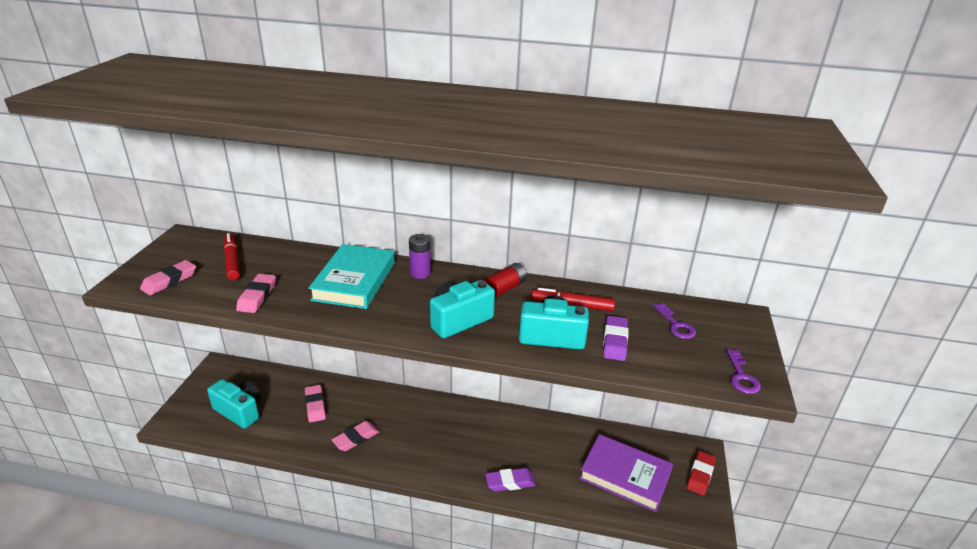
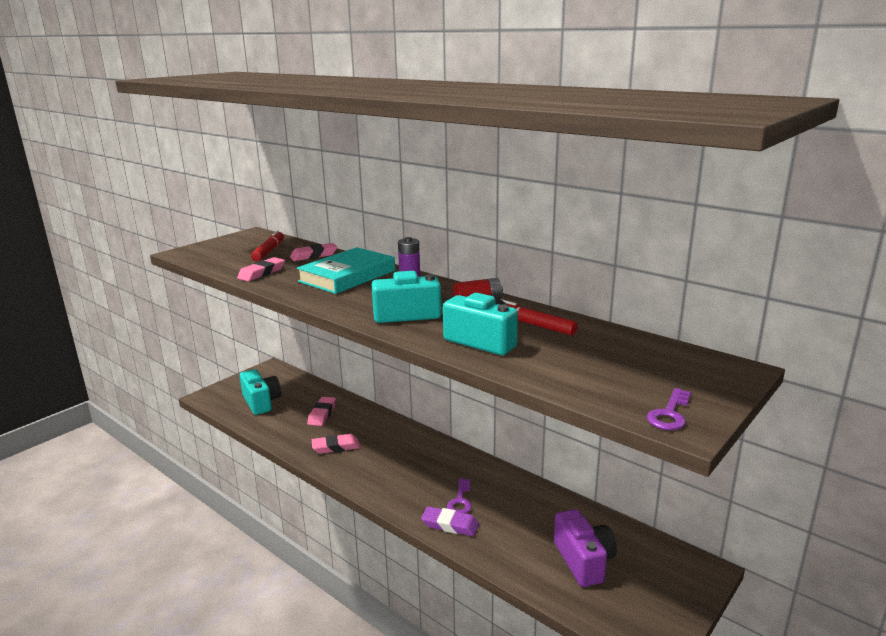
camera: 30 degrees right, 10 degrees down
(169, 281) = (213, 255): pink eraser -> pink eraser (314, 255)
(615, 341) = (546, 357): purple eraser -> none
(625, 476) = (583, 561): purple book -> purple camera
(676, 325) = (636, 359): purple key -> purple key (460, 501)
(700, 475) = (683, 592): red eraser -> none

